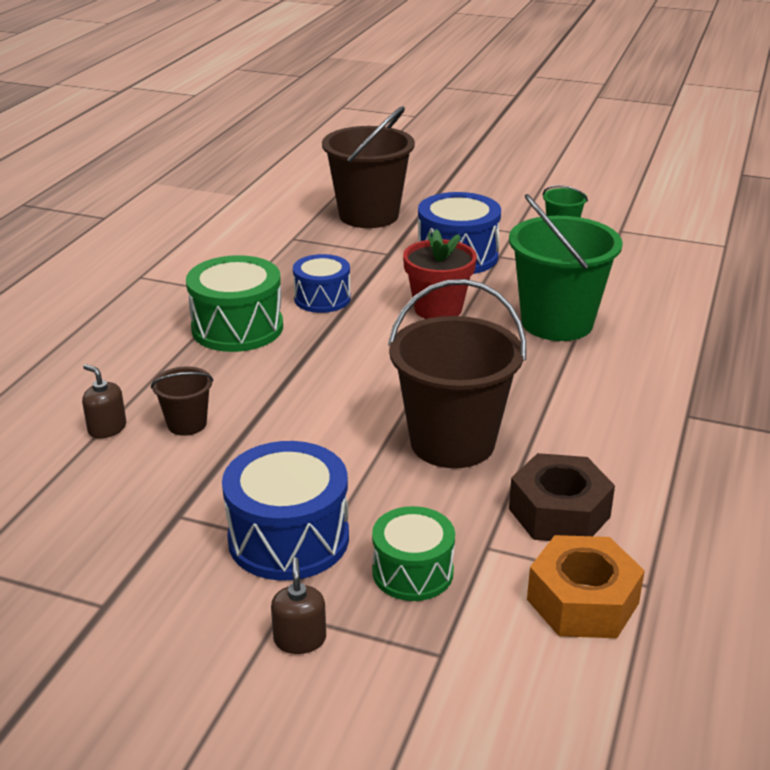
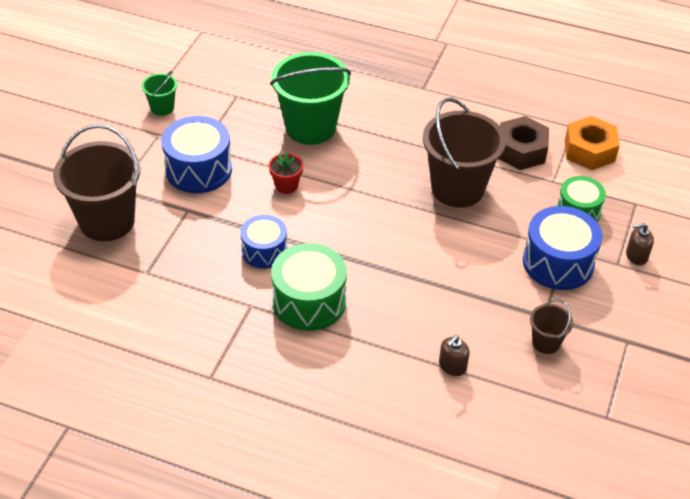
camera: 90 degrees left, 15 degrees up
(187, 424) = (444, 321): brown bucket -> brown bucket (546, 342)
(438, 309) = (286, 185): red flower pot -> red flower pot, size x0.63

